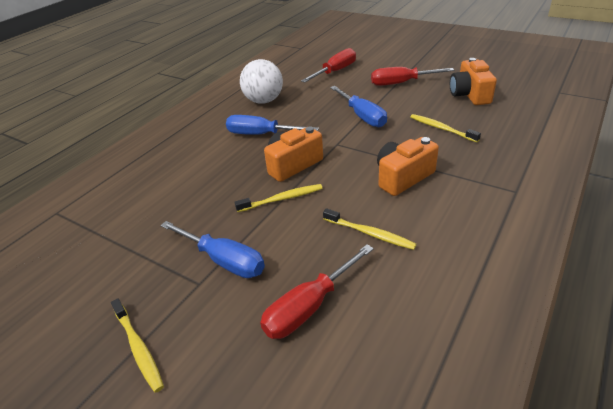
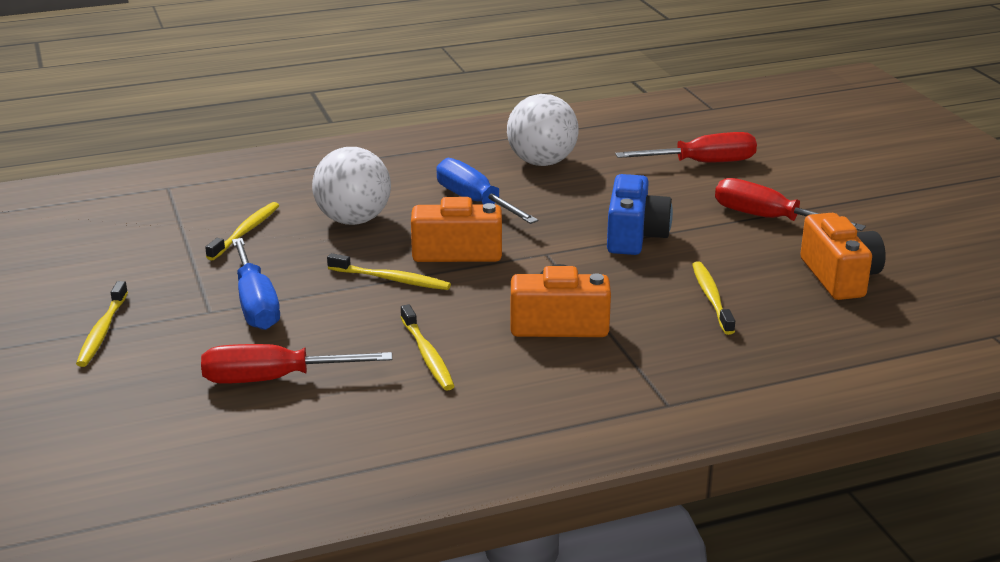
camera: 35 degrees right, 10 degrees down
(151, 215) = (245, 232): none -> yellow toothbrush
(209, 175) = (353, 220): none -> white ball
(362, 116) = (634, 236): blue screwdriver -> blue camera
(469, 95) = (840, 277): orange camera -> orange camera turned 135 degrees clockwise

